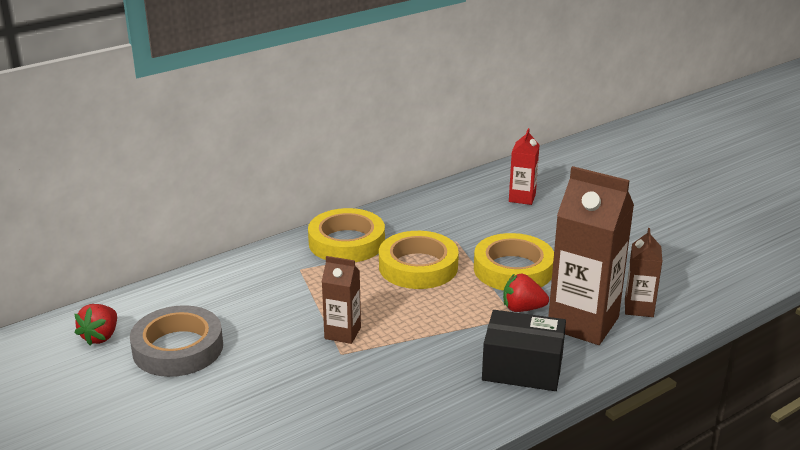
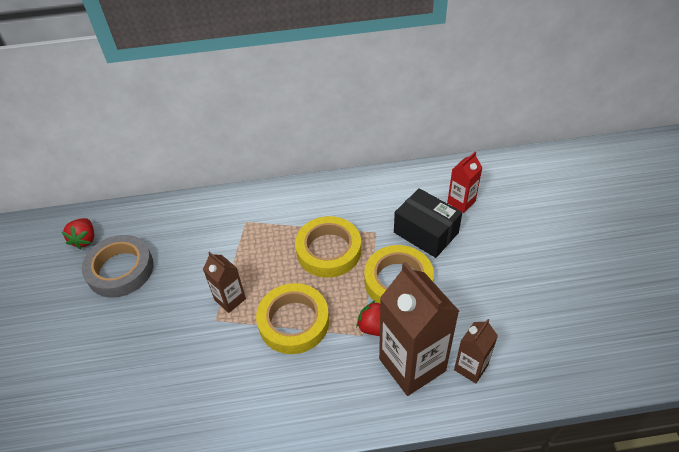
camera: 30 degrees right, 20 degrees up
(100, 337) = (85, 239): red strawberry -> red strawberry turned 45 degrees counterclockwise
(346, 242) = (295, 205): yellow tape -> yellow tape (293, 322)
(522, 368) = (330, 393): black box -> black box (426, 233)

